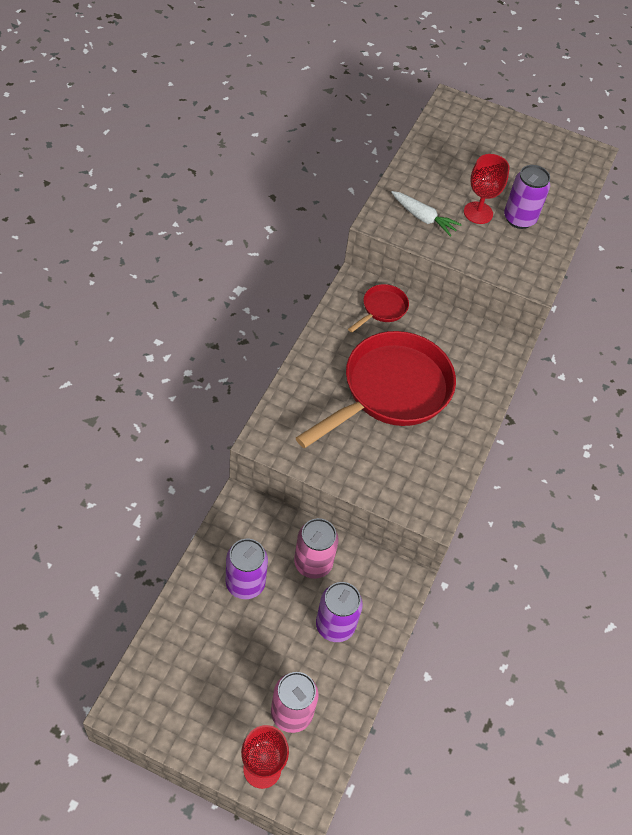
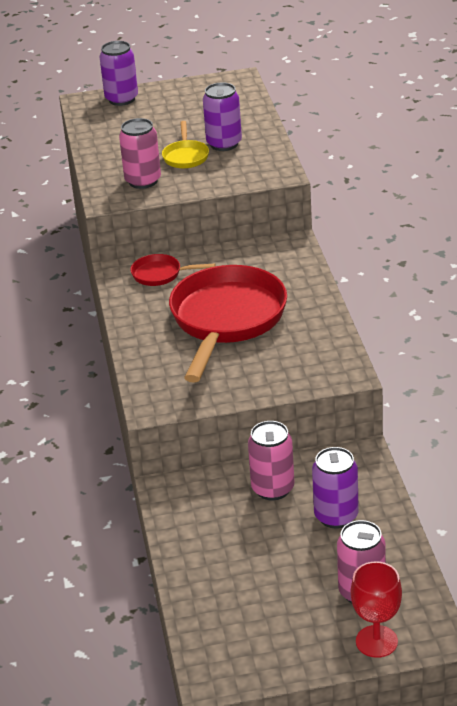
camera: 25 degrees left, 20 degrees down
(245, 583) = (228, 535): purple can -> purple can (121, 99)
(382, 309) = (160, 274): red pan -> red pan turned 90 degrees counterclockwise
(423, 218) = (143, 181): white carrot -> pink can
(478, 213) = (185, 156): red goblet -> yellow pan

